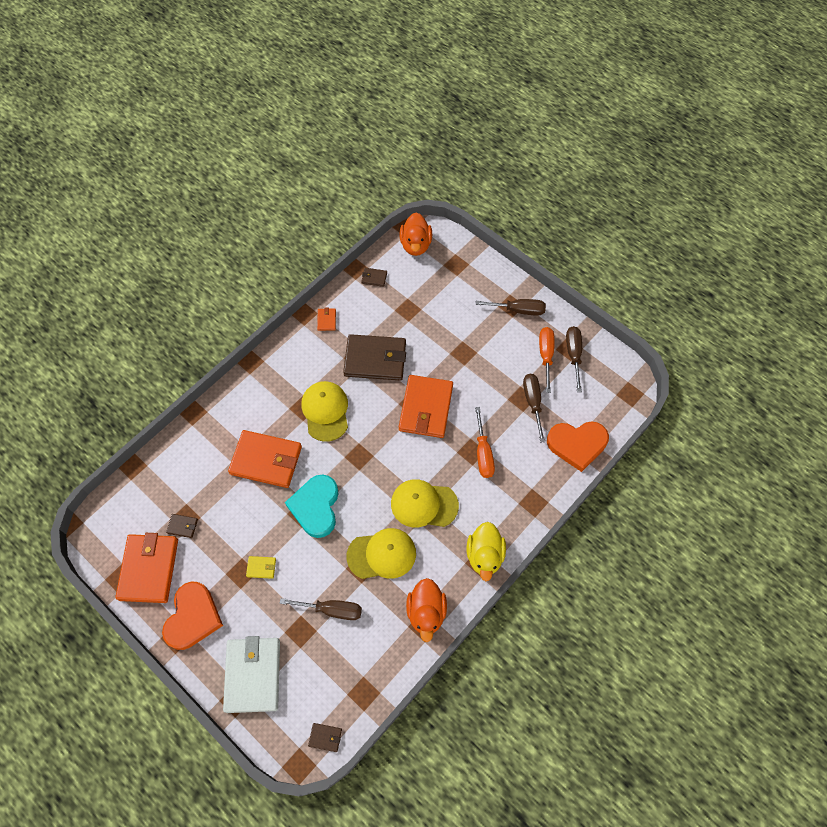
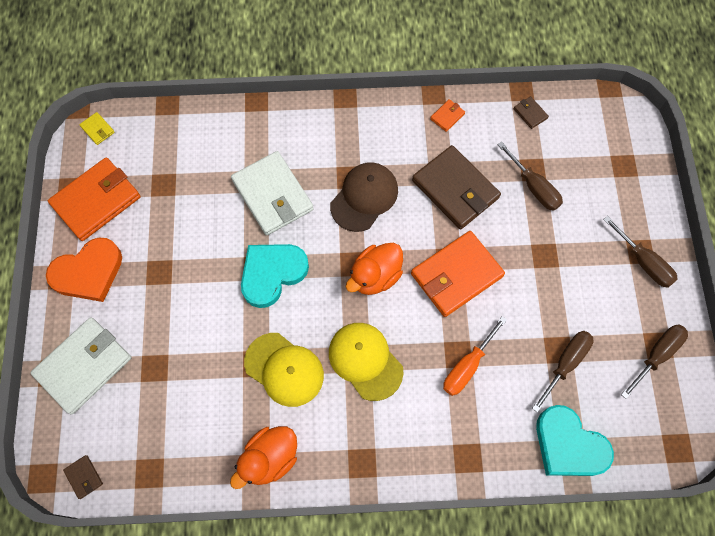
camera: 45 degrees right, 5 degrees up
(182, 526) = (154, 189): brown wallet -> none
(261, 567) = (178, 283): yellow wallet -> yellow wallet (97, 129)
(266, 460) = (272, 195): orange wallet -> white wallet
(325, 411) = (364, 197): yellow cap -> brown cap
(331, 610) = (196, 375): brown screwdriver -> brown screwdriver (533, 187)
(415, 245) = (602, 114): orange duck -> orange duck (375, 276)
(484, 555) = (372, 461): yellow duck -> none
(545, 356) = (626, 330): orange screwdriver -> none
(577, 444) = (569, 445): orange heart -> turquoise heart

